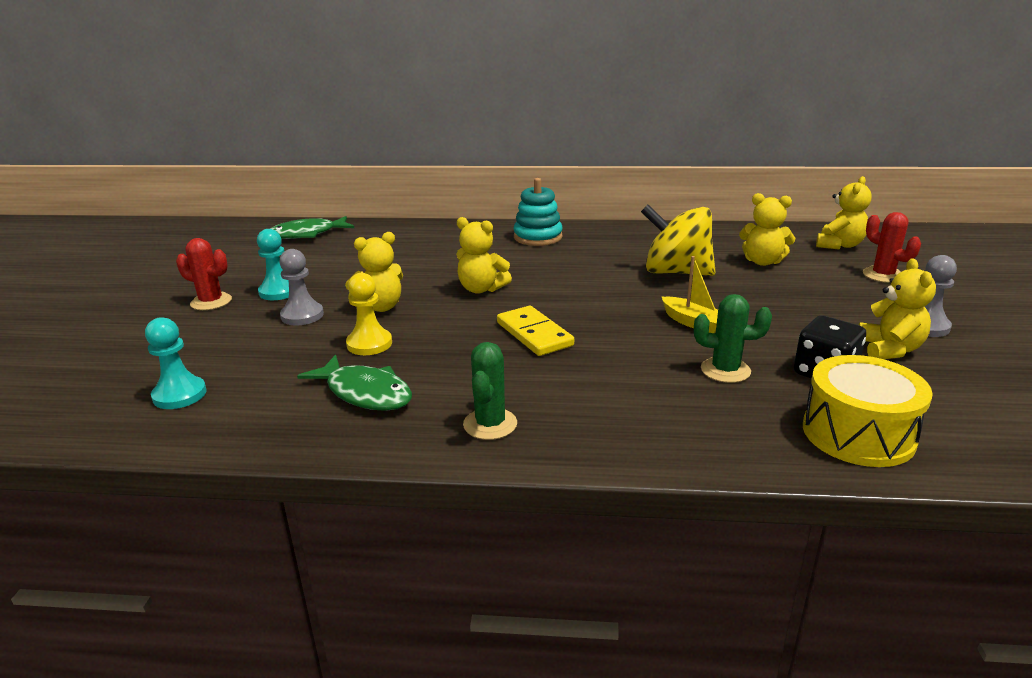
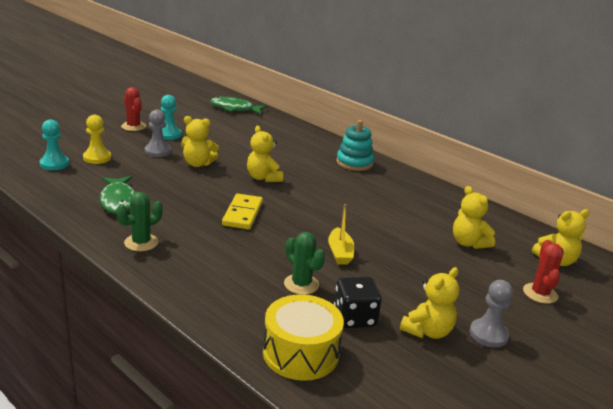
camera: 35 degrees right, 0 degrees up
(369, 344) = (160, 179): yellow pawn -> yellow pawn (97, 158)
(676, 272) = (394, 221): yellow spinning top -> none

